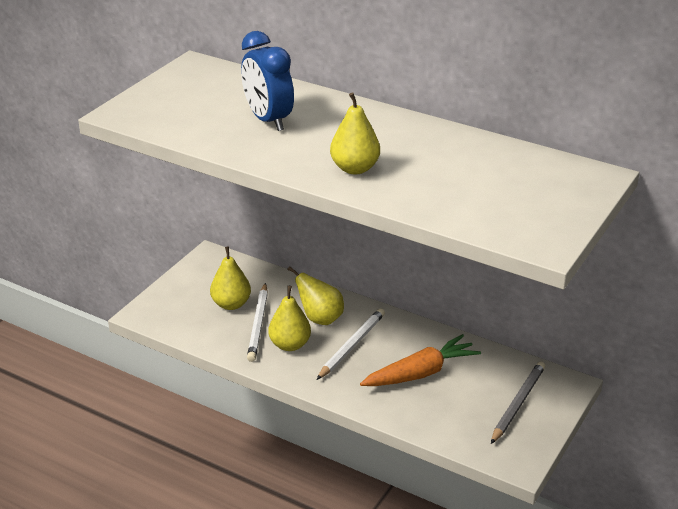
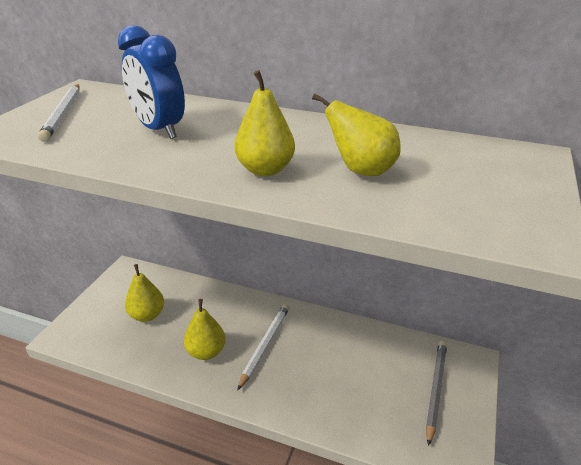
camera: 10 degrees left, 0 degrees up
(258, 324) = (174, 333): white pencil -> white pencil (63, 114)
(320, 318) = (231, 320): yellow pear -> yellow pear (361, 171)
(420, 373) = (335, 367): orange carrot -> none

